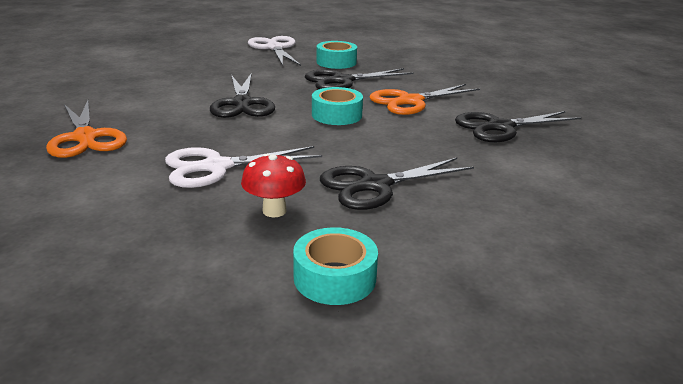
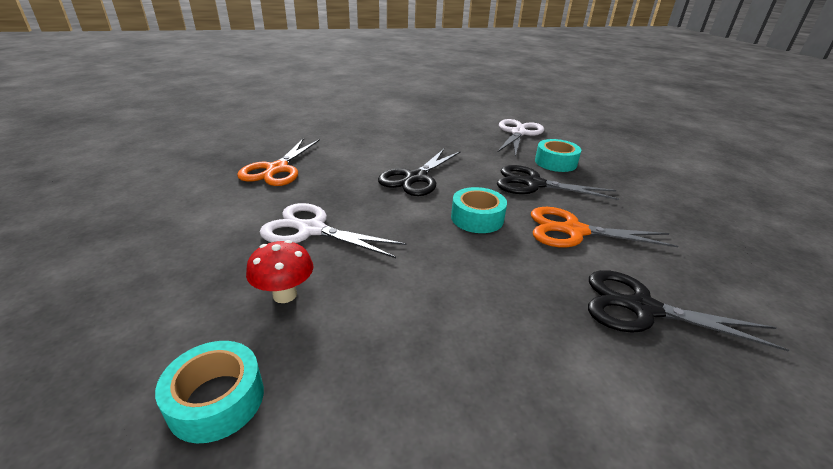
camera: 40 degrees right, 5 degrees up
(375, 185) = (399, 314): black scissors -> none

